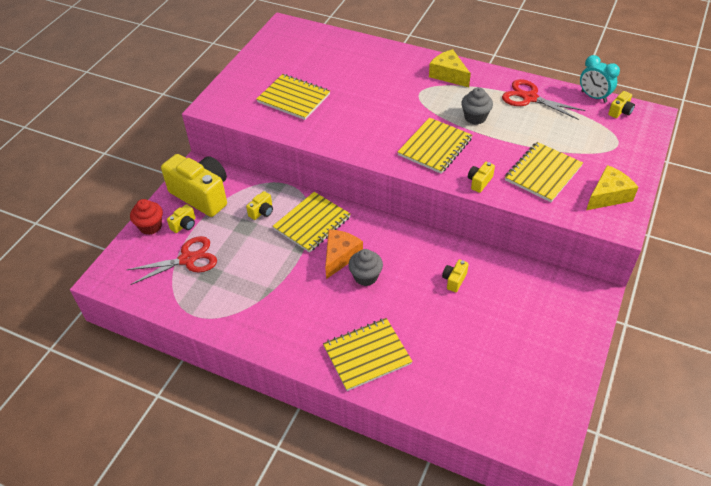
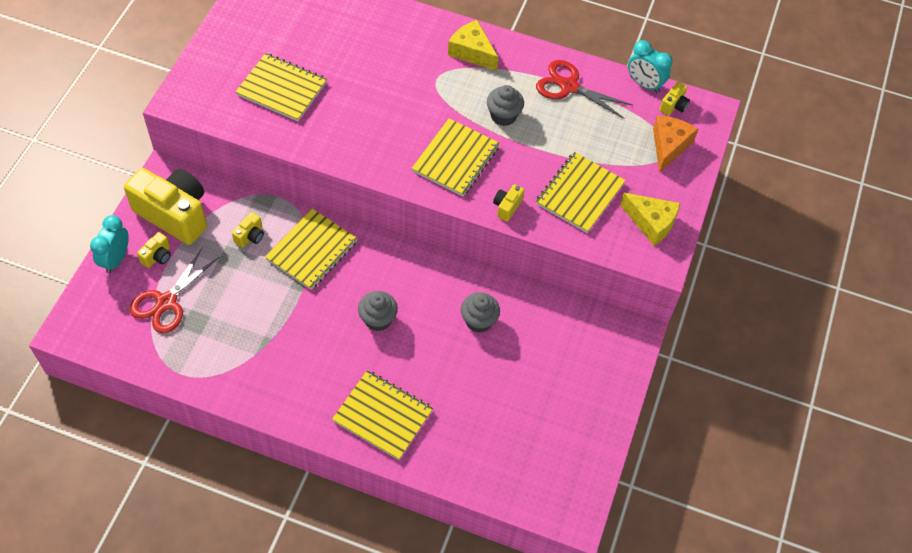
camera: 10 degrees left, 10 degrees up
(150, 226) = (116, 259): red cupcake -> turquoise clock
(187, 259) = (166, 302): red scissors -> red scissors turned 150 degrees clockwise
(340, 256) = (347, 294): orange cheese -> orange cheese (669, 146)
(367, 355) = (382, 416): yellow notebook -> yellow notebook turned 60 degrees clockwise
(454, 280) = (479, 321): yellow camera -> grey cupcake
(608, 196) = (651, 223): yellow cheese -> yellow cheese turned 75 degrees clockwise

